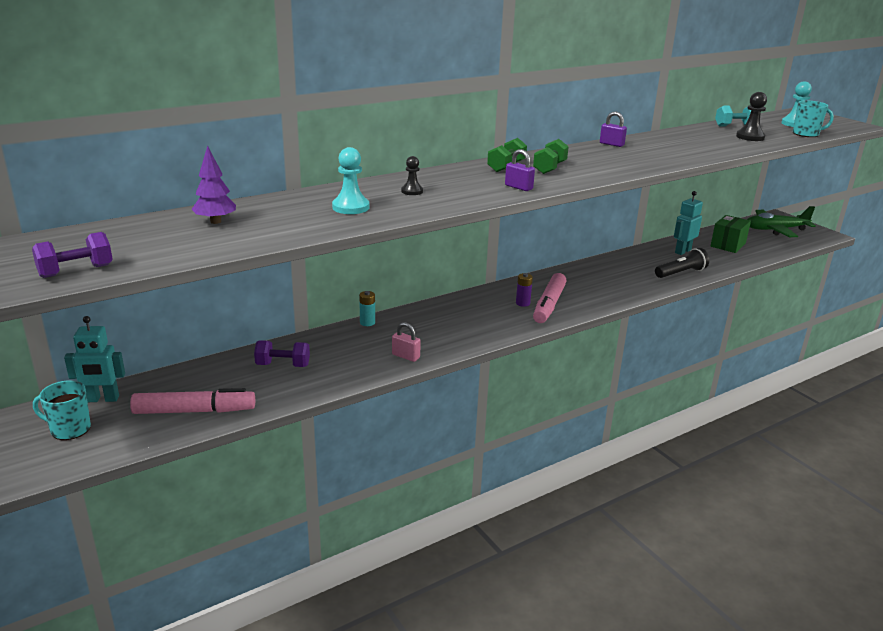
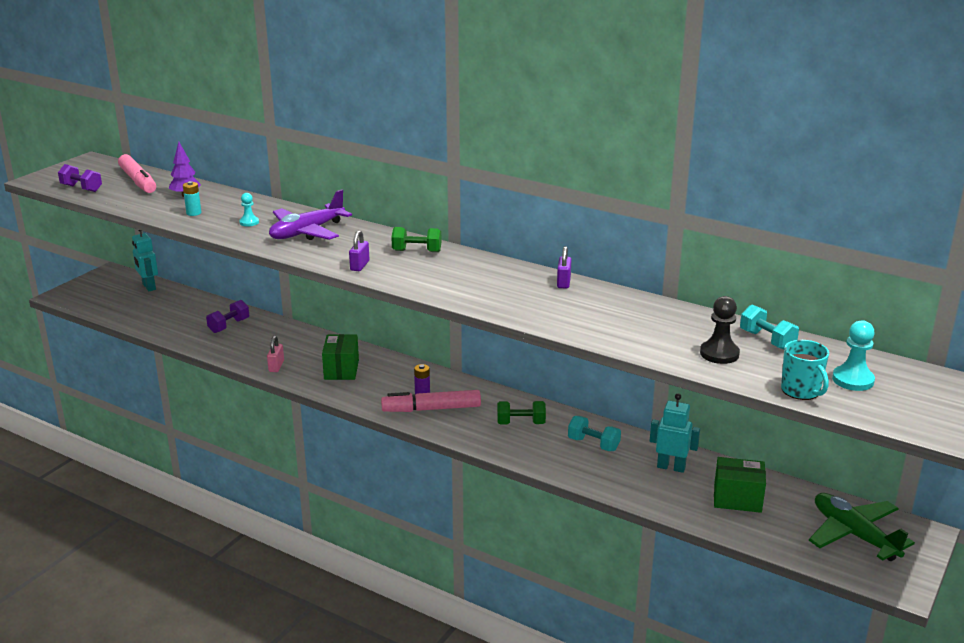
camera: 65 degrees right, 0 degrees up
(69, 429) = (111, 290): turquoise mug -> none
(194, 411) = (150, 317): pink marker -> pink marker (138, 181)
(283, 365) = (229, 326): purple dumbbell -> purple dumbbell turned 60 degrees clockwise
(350, 207) = (249, 222): turquoise pawn -> turquoise pawn, size x0.63
(367, 323) = (321, 337): turquoise battery -> turquoise battery (194, 213)
(412, 191) = (307, 232): black pawn -> purple plane
(444, 326) = (341, 370): none -> green box
(549, 168) = (435, 268): green dumbbell -> green dumbbell (521, 423)
(640, 264) = (593, 444): none -> turquoise dumbbell
(681, 273) = (598, 474): black flashlight -> none

